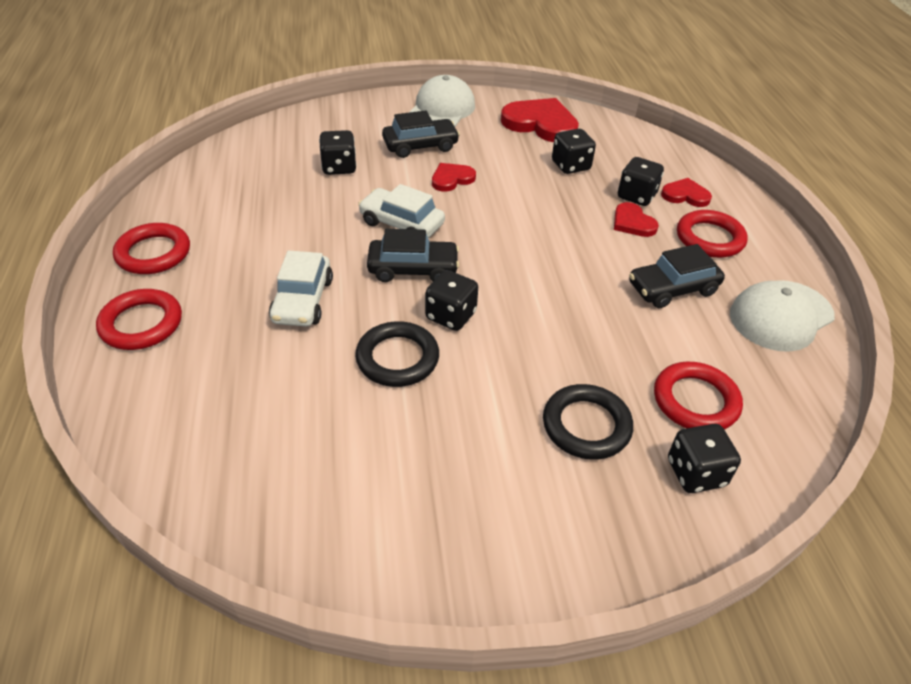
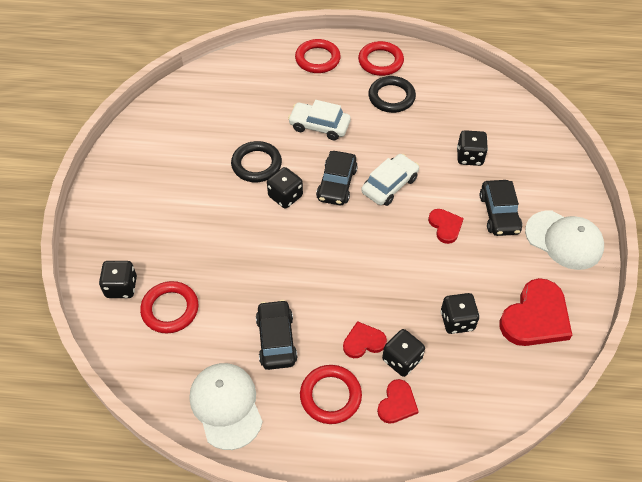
camera: 105 degrees right, 10 degrees up
(586, 425) = (174, 243): black ring -> black ring (391, 97)

